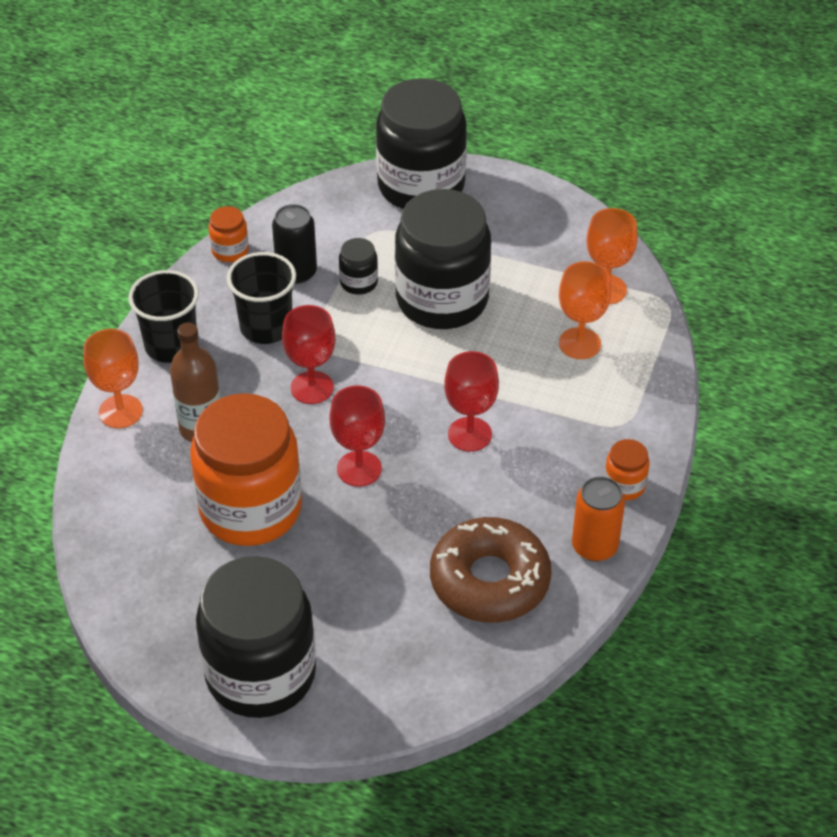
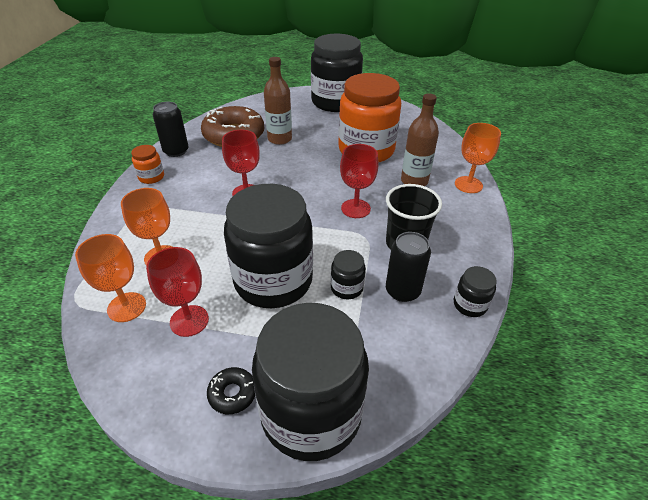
camera: 170 degrees right, 5 degrees down
(171, 345) = (465, 224): black cup -> none
(230, 250) = (470, 305): orange jar -> black jar
(359, 469) = (312, 171): red goblet -> red goblet (189, 321)
(402, 559) = (279, 139): none -> brown bottle
(489, 206) = (232, 394): none -> black donut
(594, 546) = (176, 151): orange can -> black can

